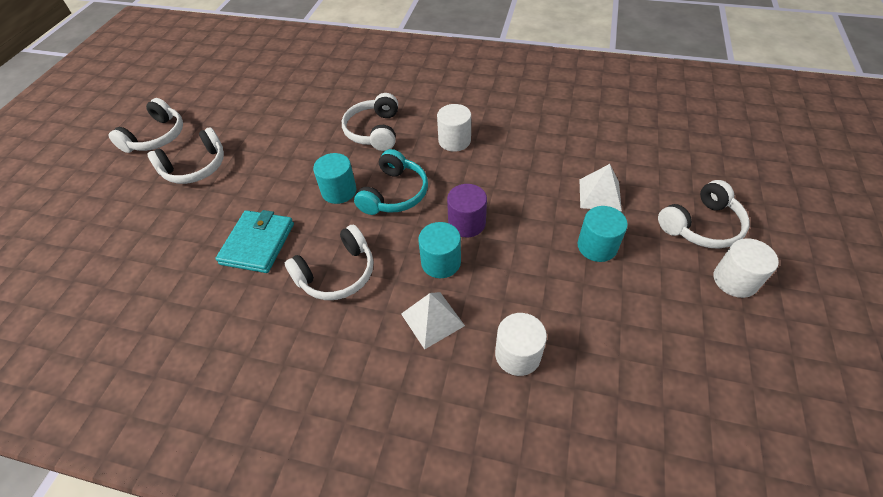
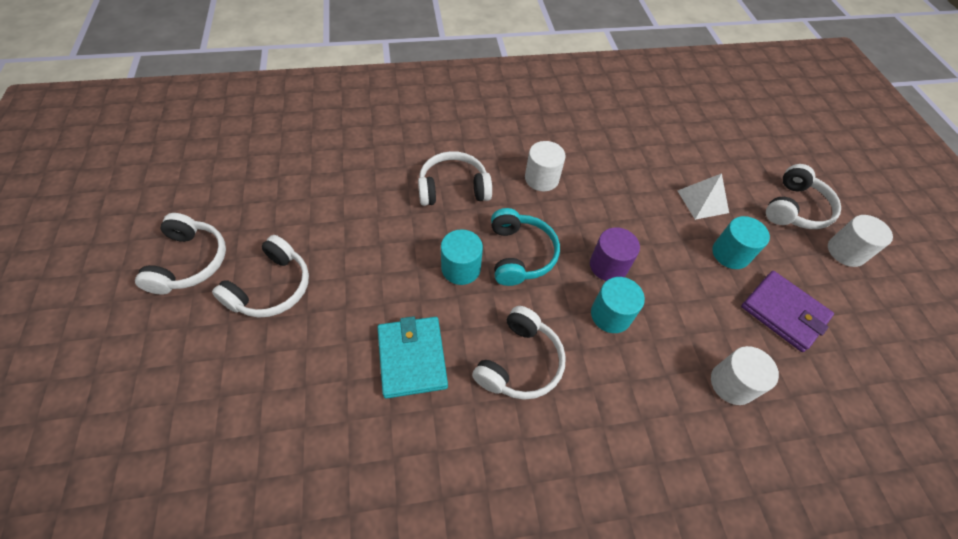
camera: 30 degrees left, 5 degrees up
(374, 131) = (453, 188): white headphones -> white headphones turned 105 degrees clockwise
(432, 319) = (640, 377): white pyramid -> none
(619, 313) = (783, 312): none -> purple wallet

